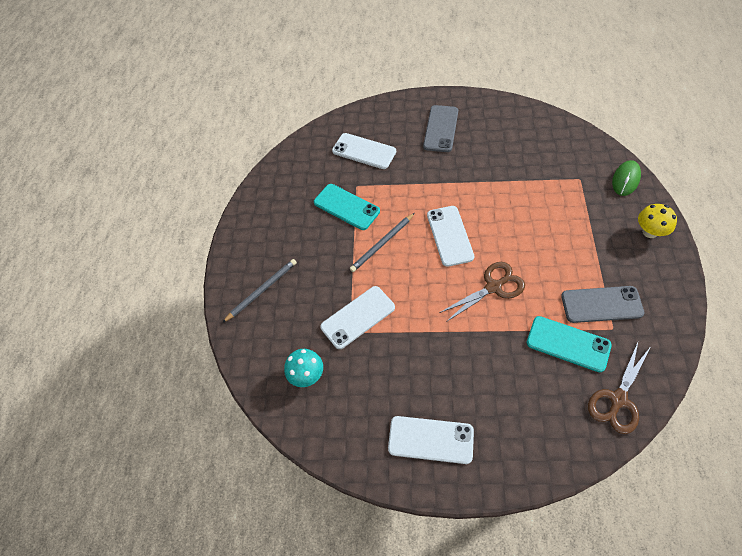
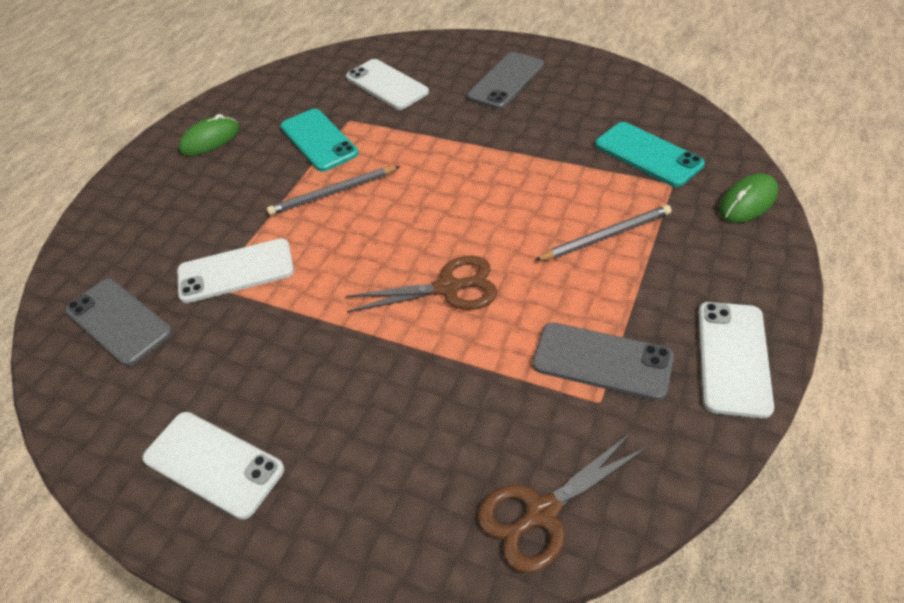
camera: 20 degrees right, 10 degrees down
(262, 290) = (145, 206): grey pencil -> grey pencil (606, 236)
(270, 227) = (210, 140): none -> green mouse
(307, 375) = (119, 321): turquoise mushroom -> grey phone
(450, 236) = (430, 207): white phone -> white phone (733, 358)
(568, 344) = (511, 400): turquoise phone -> turquoise phone (648, 155)
(650, 232) = (747, 282): yellow mushroom -> none

